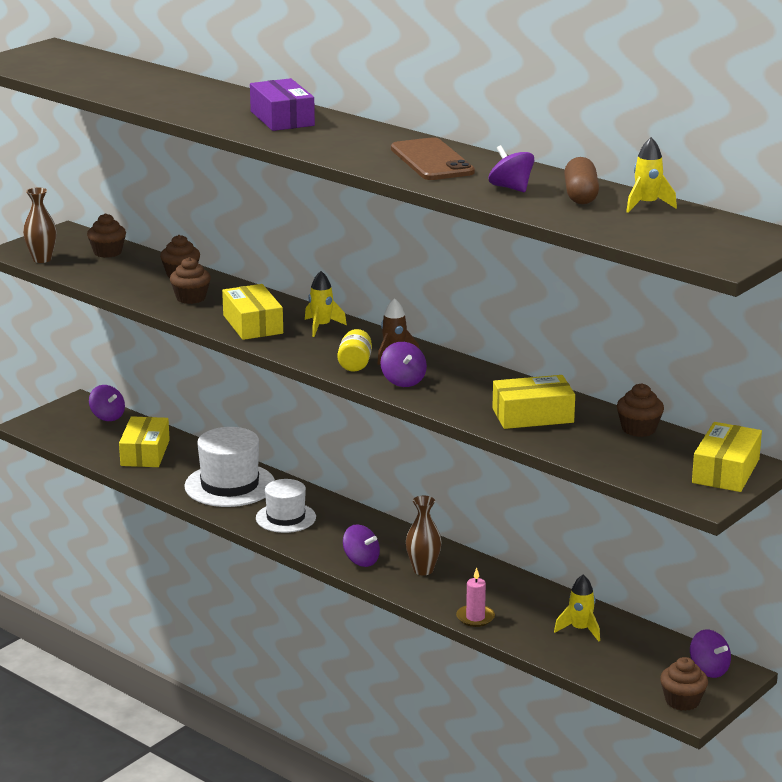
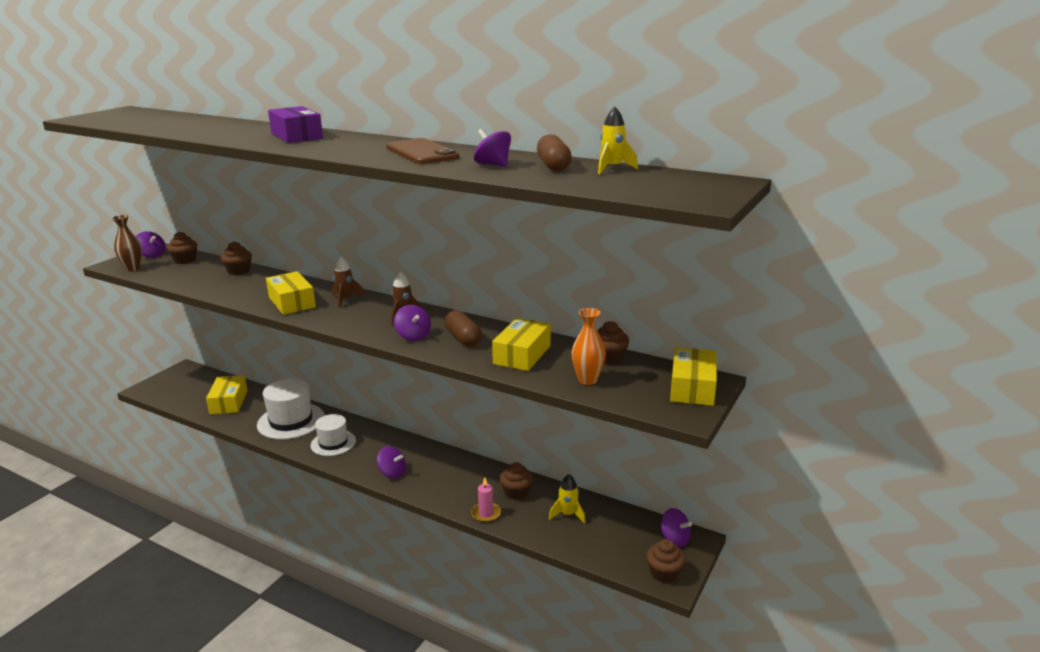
camera: 10 degrees left, 0 degrees up
(107, 416) = (203, 377): purple spinning top -> purple spinning top (152, 255)
(191, 298) = (244, 287): brown cupcake -> brown cupcake (516, 492)
(321, 327) = (346, 300): yellow rocket -> brown rocket
(355, 364) = (373, 326): yellow jar -> none
(423, 570) = (440, 476): brown vase -> none
(464, 389) = (463, 338): none -> brown capsule
(532, 415) = (522, 355): yellow box -> yellow box turned 45 degrees counterclockwise
(603, 451) = (587, 380): none -> orange vase

